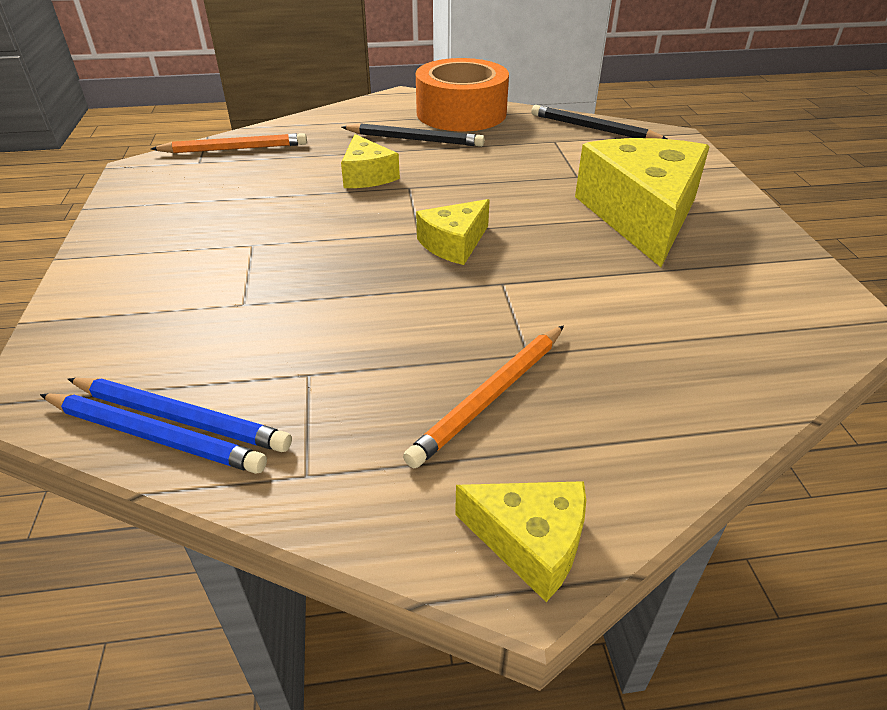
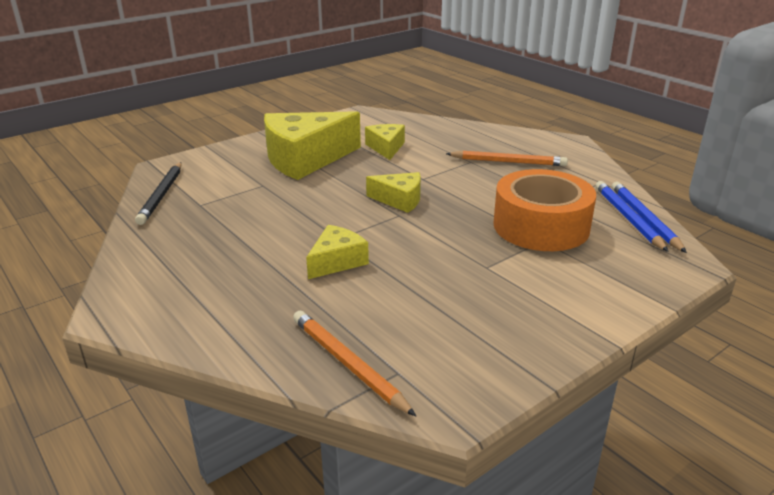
camera: 120 degrees left, 10 degrees down
(415, 139) = (241, 264): black pencil -> none
(461, 113) = (154, 261): orange tape -> orange tape (541, 226)
(530, 542) = (560, 142): yellow cheese -> yellow cheese (386, 148)

